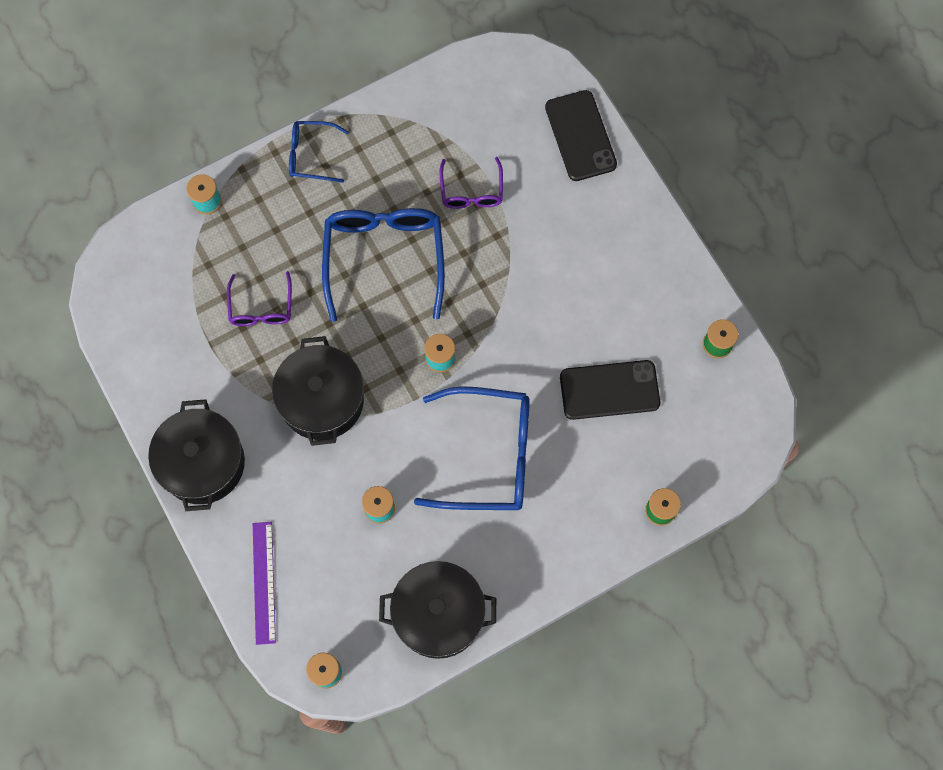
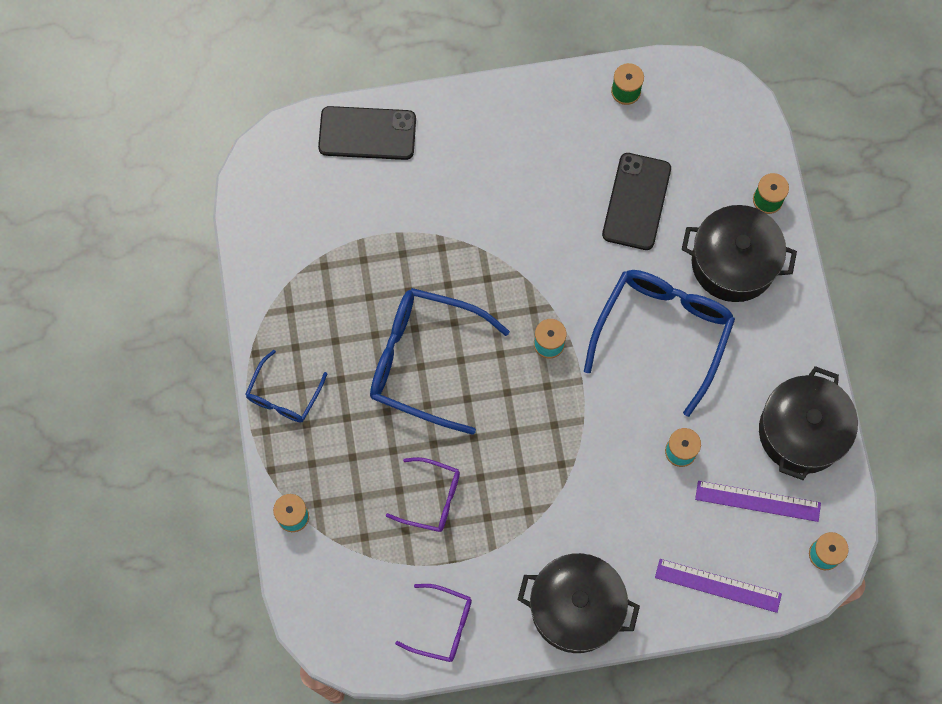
camera: 70 degrees left, 0 degrees up
(322, 400) = (551, 470): black pot -> black pot (733, 263)
(356, 594) = (757, 501): none -> purple ruler
(471, 191) = (385, 254): purple glasses -> purple glasses (442, 626)

